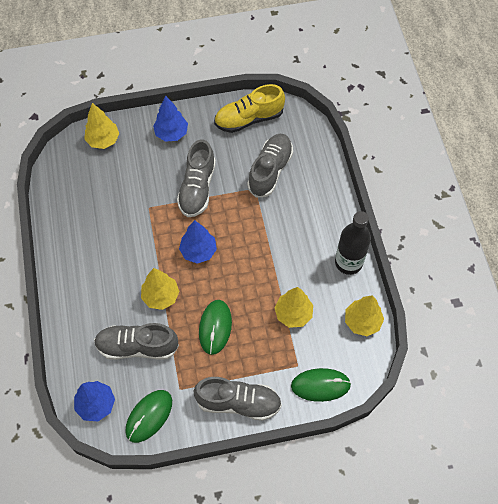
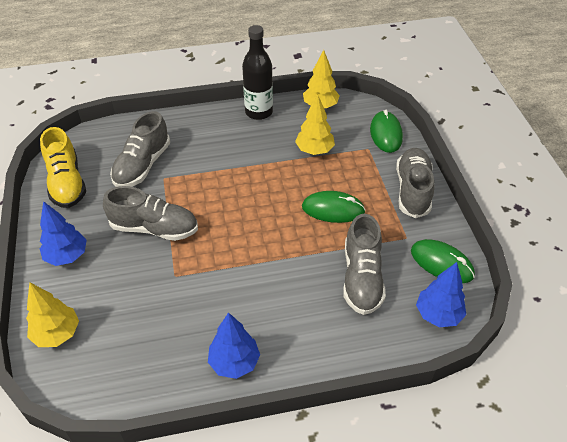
camera: 90 degrees left, 15 degrees down
(161, 296) = (297, 258): yellow tree -> none
(198, 251) = (240, 225): blue tree -> blue tree (234, 362)
(270, 170) = (142, 165): grey shoe -> grey shoe turned 90 degrees counterclockwise

